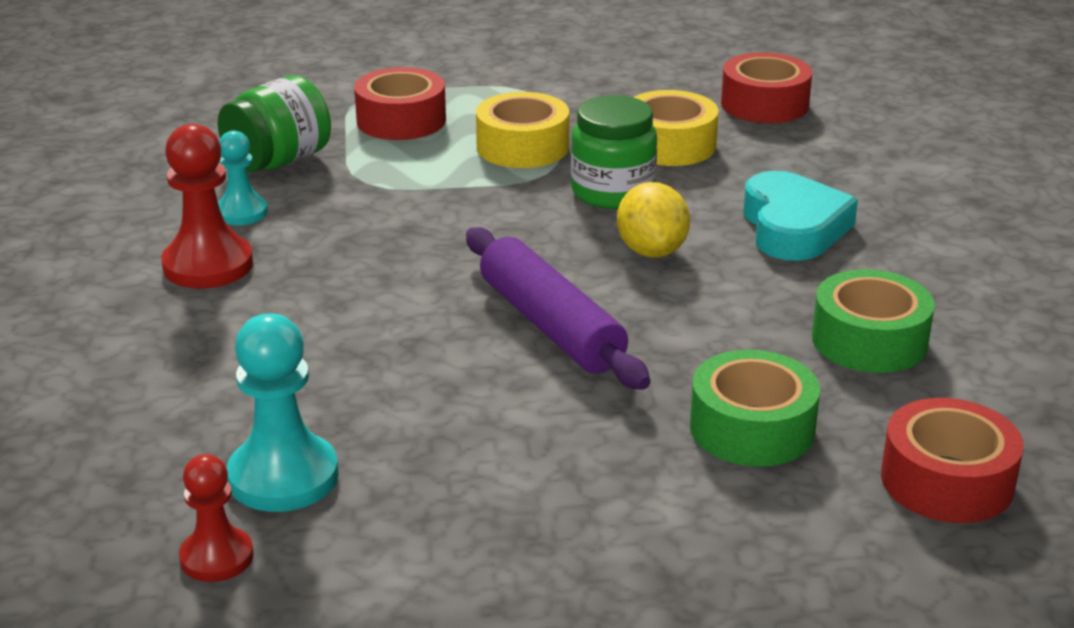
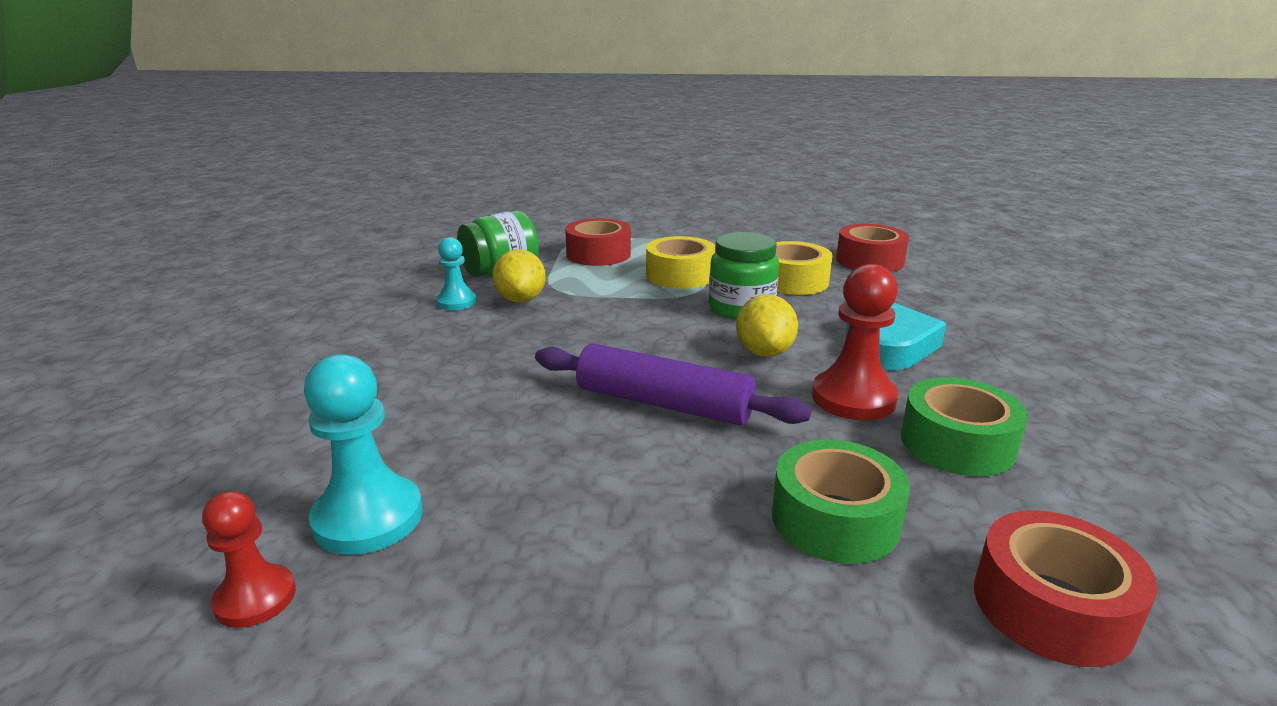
camera: 10 degrees right, 5 degrees down
(208, 265) = (411, 335): red pawn -> red pawn (853, 398)
(325, 202) = (521, 300): none -> yellow lemon
(551, 326) = (663, 404): purple rolling pin -> purple rolling pin turned 45 degrees counterclockwise

